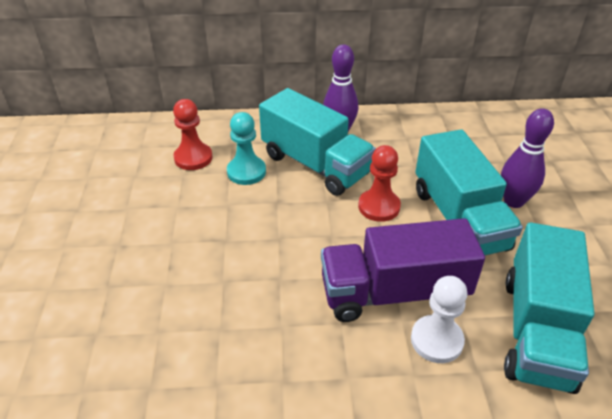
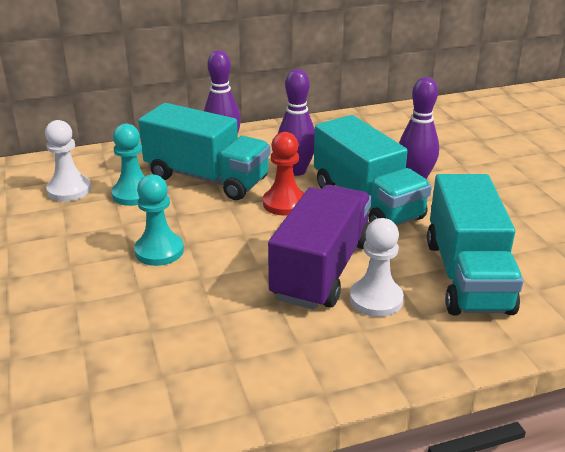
camera: 15 degrees left, 10 degrees down
(193, 158) = (69, 190): red pawn -> white pawn
(251, 241) = (159, 251): none -> turquoise pawn
(393, 293) = (322, 269): purple truck -> purple truck turned 135 degrees clockwise
(400, 169) = (296, 171): none -> purple bowling pin

